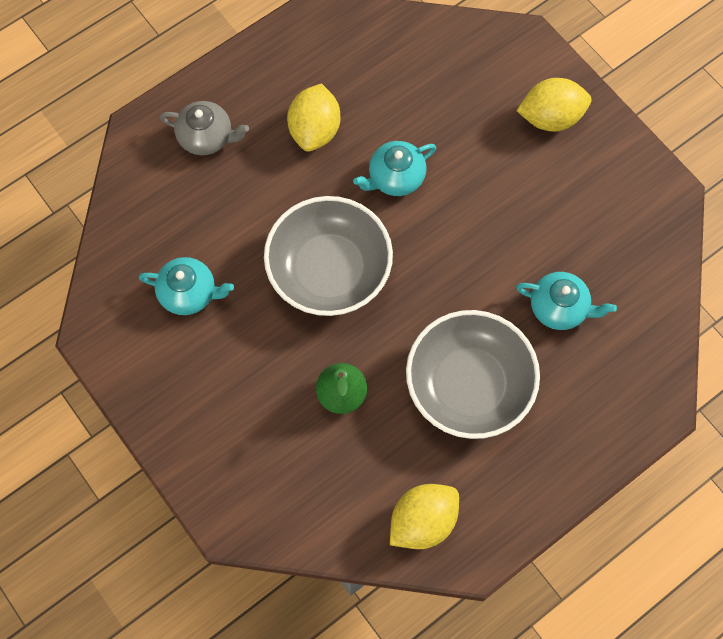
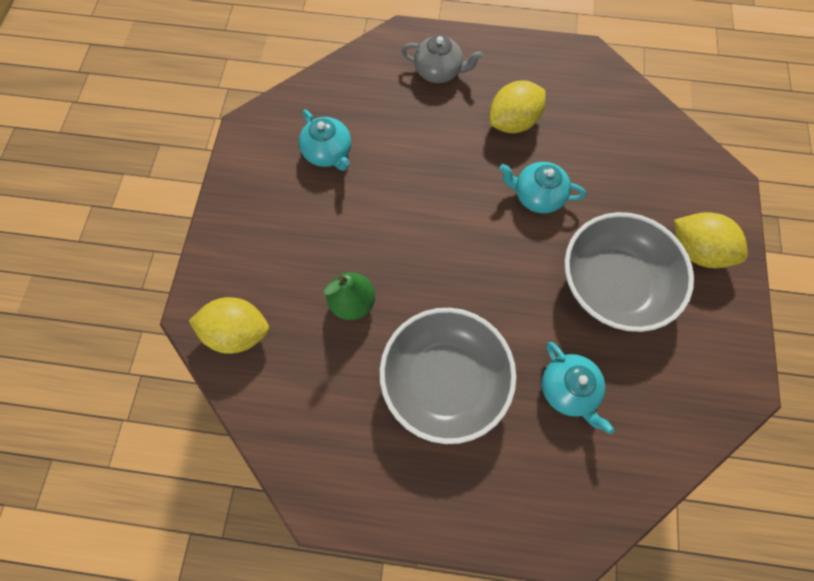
camera: 45 degrees right, 0 degrees up
(207, 137) = (439, 71): grey teapot -> grey teapot turned 45 degrees counterclockwise
(329, 270) = (430, 216): grey bowl -> grey bowl (613, 283)
(422, 521) = (313, 442): yellow lemon -> yellow lemon (238, 332)

